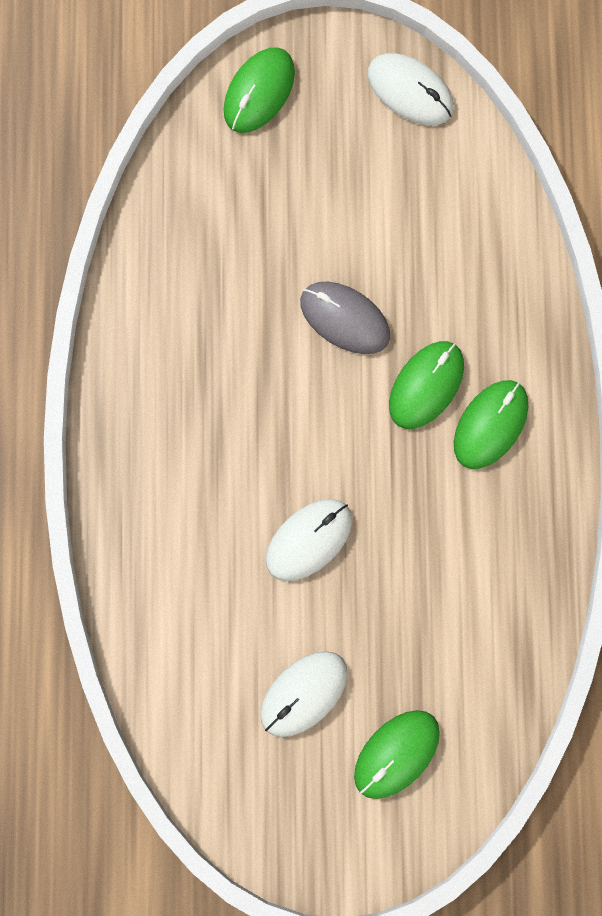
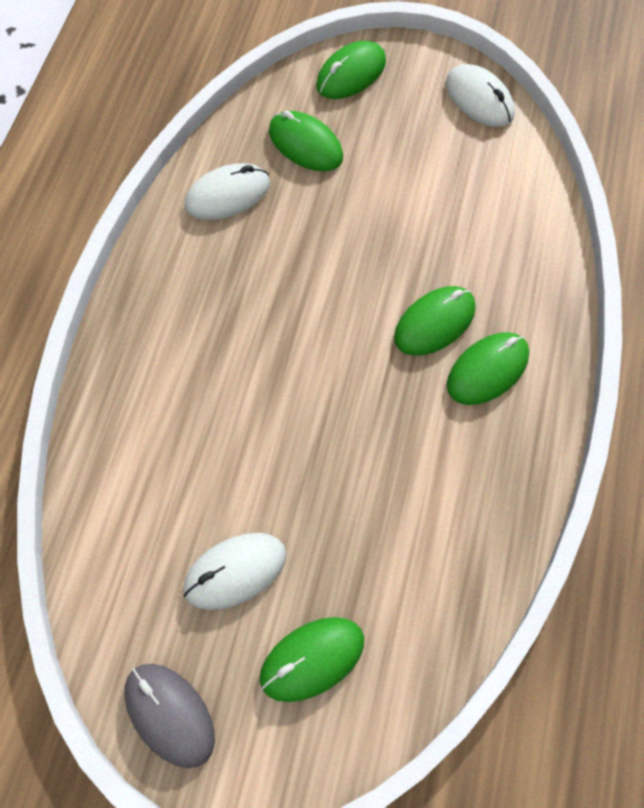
camera: 15 degrees right, 15 degrees down
(235, 201) = (305, 144): none -> green mouse
(309, 540) = (285, 429): white mouse -> white mouse (227, 195)
(345, 318) = (374, 252): grey mouse -> grey mouse (169, 714)

